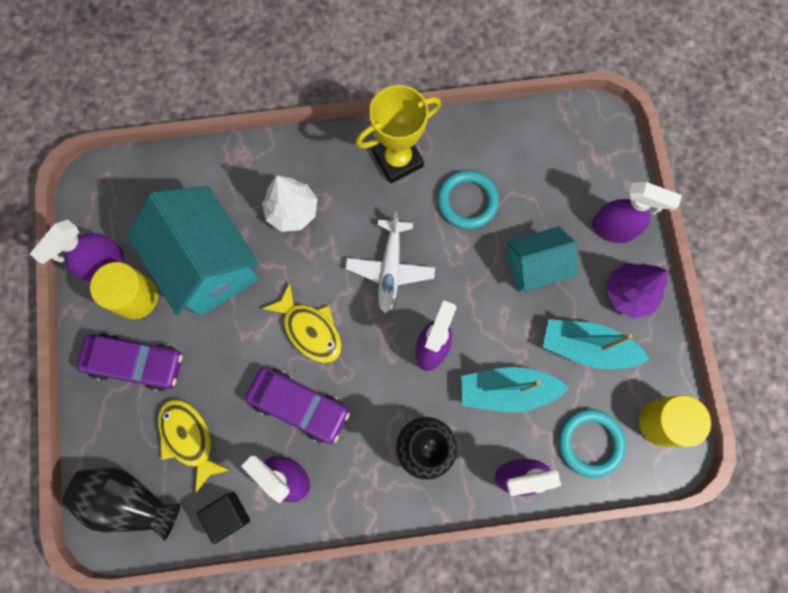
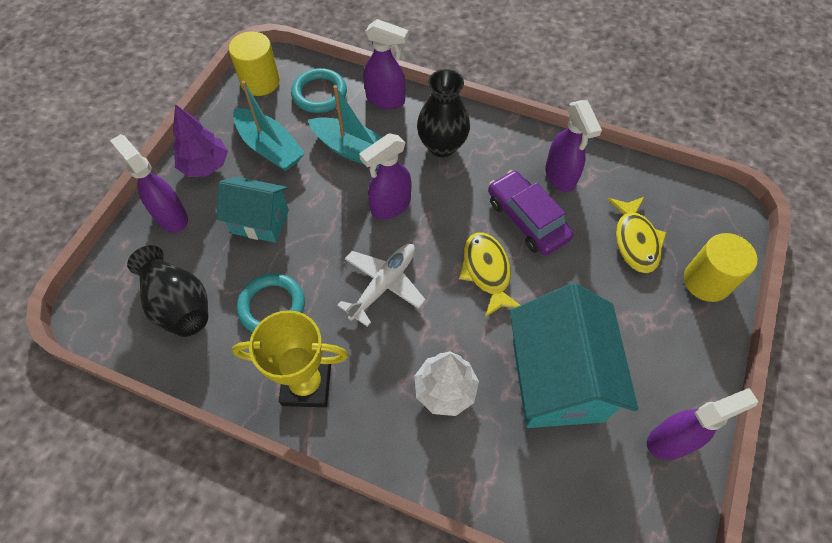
camera: 150 degrees left, 15 degrees down
(130, 500) = (703, 220): black vase -> black vase (179, 304)
(136, 297) = (646, 387): yellow cylinder -> yellow cylinder (706, 281)
(136, 363) = (665, 325): purple car -> none
(228, 515) = (622, 174): black cube -> none

